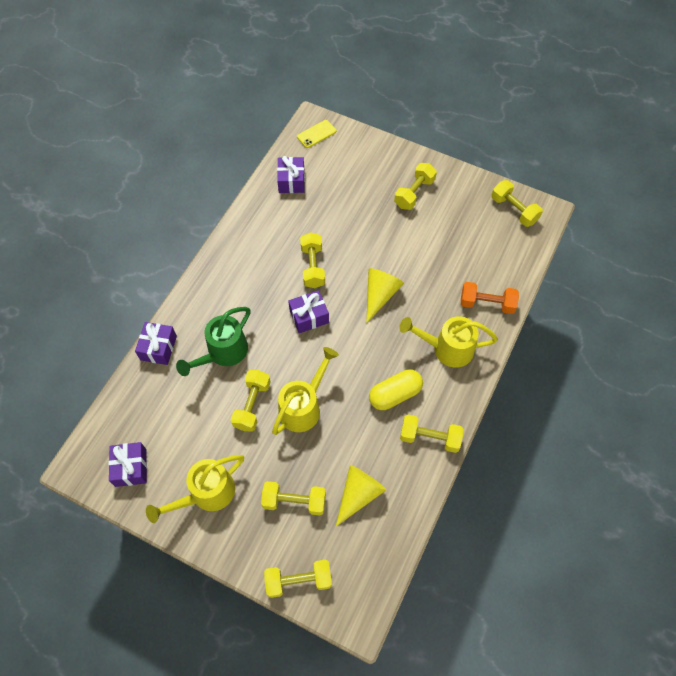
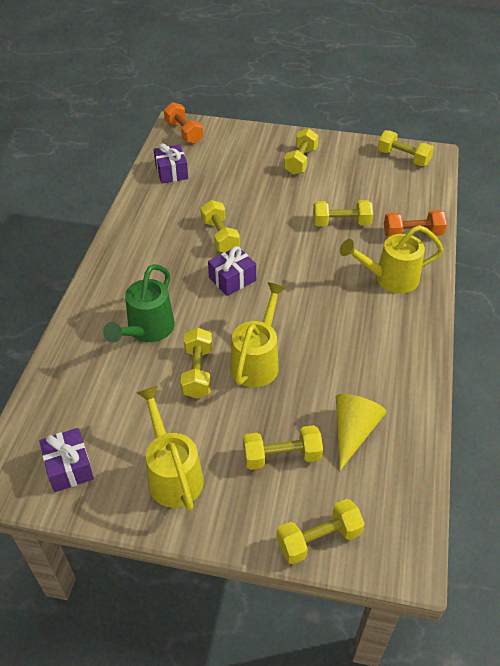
camera: 15 degrees left, 15 degrees down
(158, 348) = (69, 340): purple gift -> none
(206, 494) = (172, 473): yellow watering can -> yellow watering can turned 120 degrees clockwise
(316, 134) = (184, 132): yellow phone -> orange dumbbell
(380, 295) = (301, 247): yellow cone -> none
(395, 394) = (353, 329): yellow capsule -> none
(429, 438) = (408, 360): yellow dumbbell -> yellow dumbbell (341, 223)

